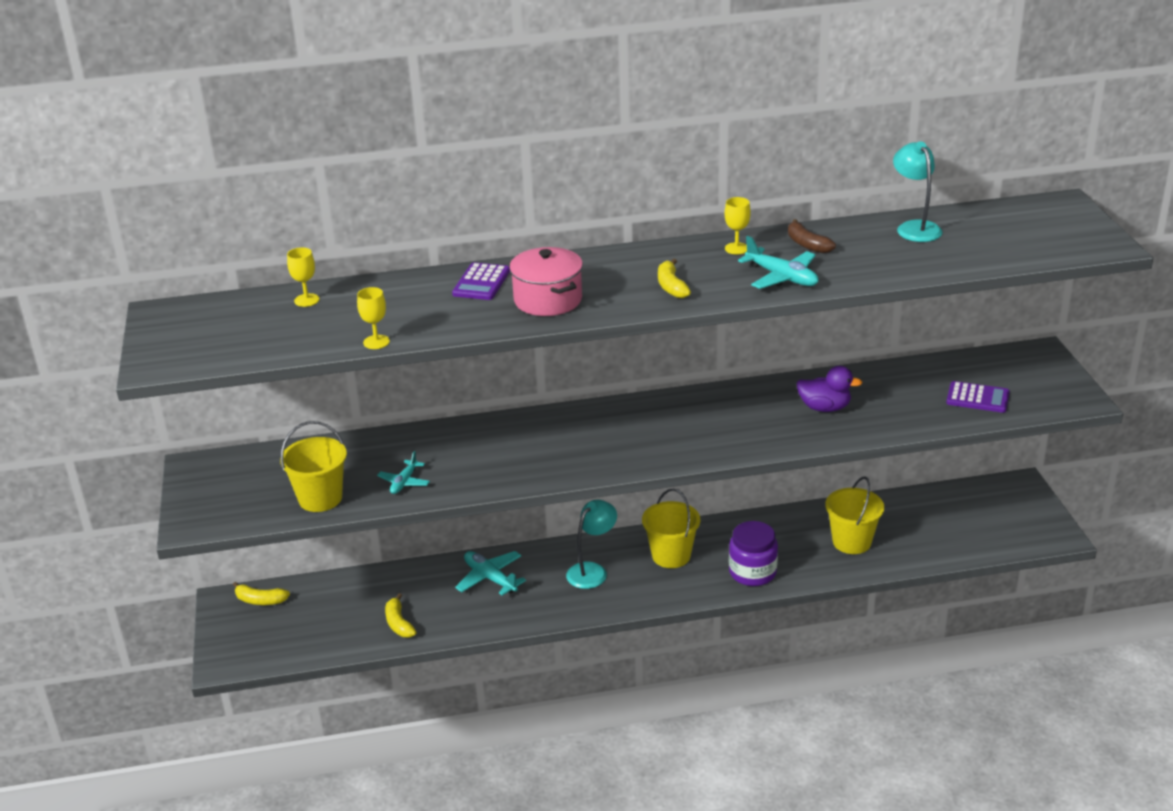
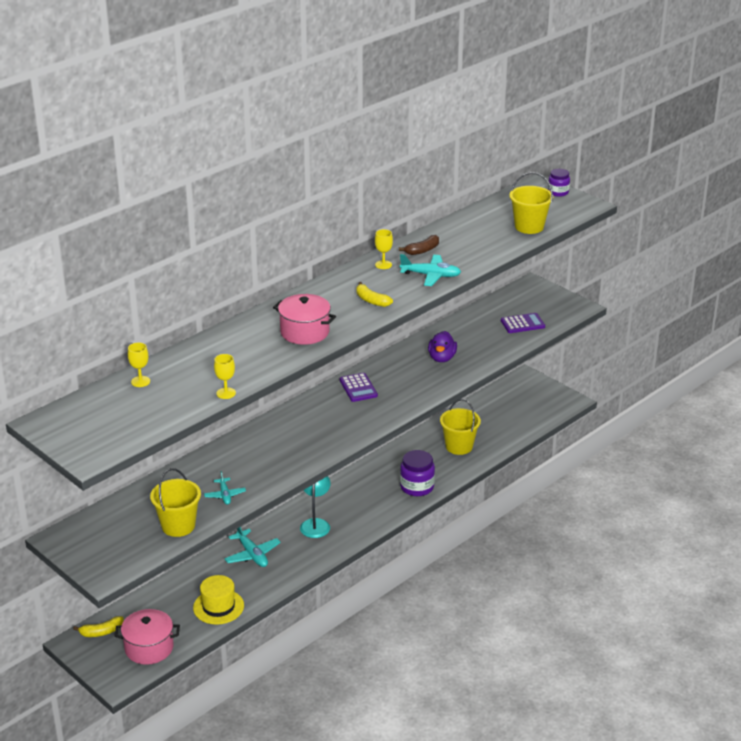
camera: 35 degrees left, 0 degrees up
(287, 639) = (149, 648): none -> pink pot
(399, 623) = (218, 607): yellow banana -> yellow hat
(481, 282) = (247, 334): purple calculator -> purple calculator (358, 388)
(490, 578) = (252, 554): turquoise plane -> turquoise plane turned 135 degrees counterclockwise
(671, 555) = (357, 495): yellow bucket -> yellow bucket (529, 227)
(807, 244) = (422, 250): brown banana -> brown banana turned 60 degrees counterclockwise
(824, 408) = (442, 358): purple duck -> purple duck turned 120 degrees clockwise
(915, 227) = (473, 222): turquoise lamp -> none
(1080, 219) = (558, 192): none -> purple jar

